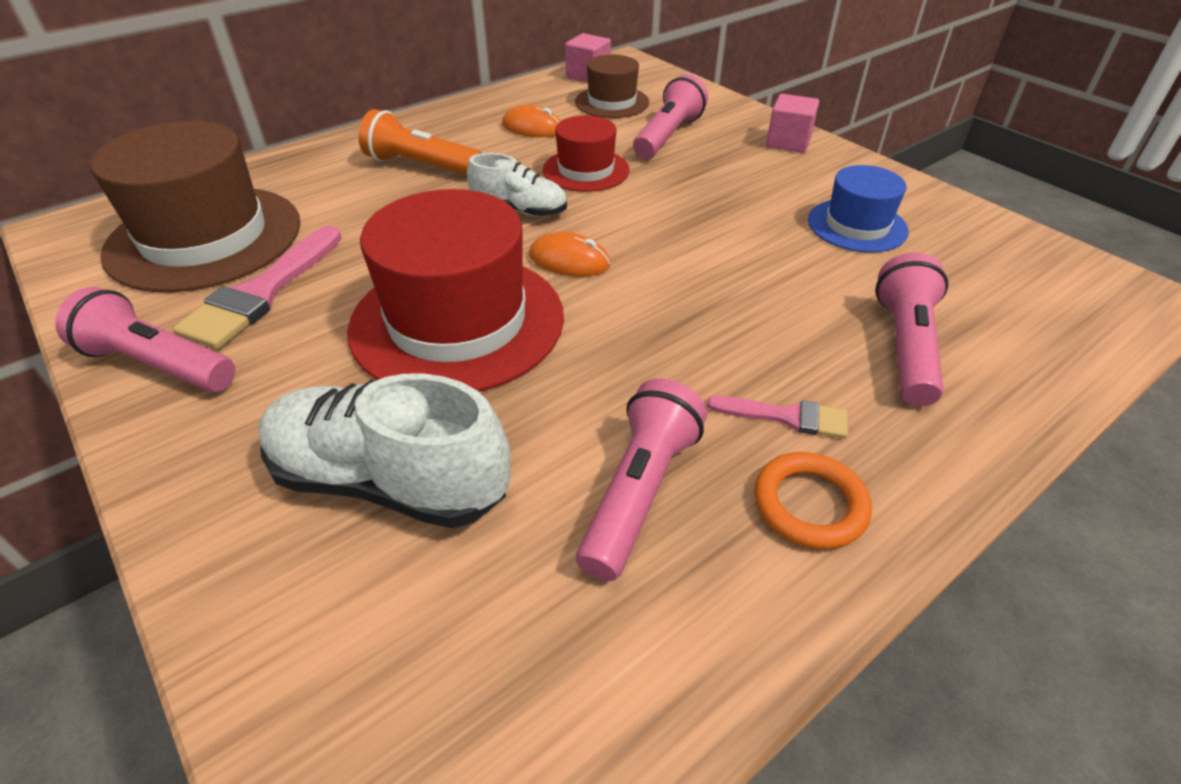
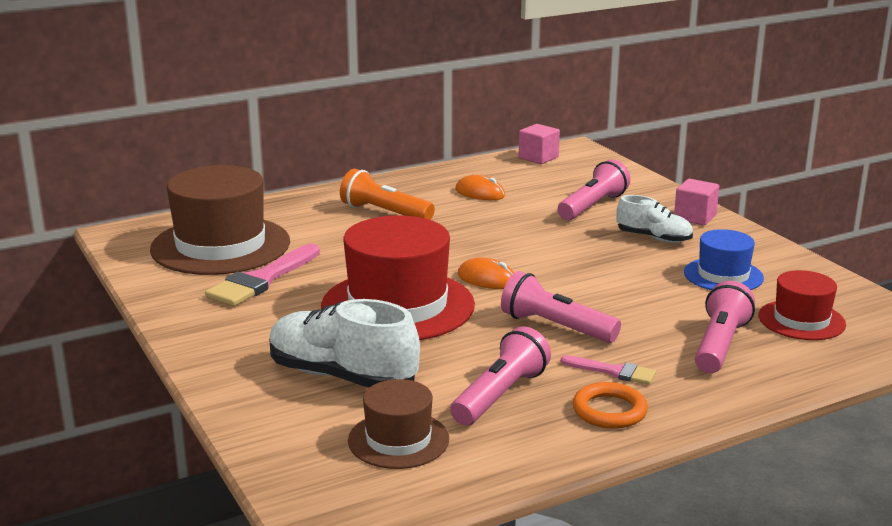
camera: 10 degrees right, 20 degrees down
(158, 365) = (195, 311): pink flashlight -> pink flashlight (556, 327)
(519, 210) = (456, 246): white shoe -> white shoe (654, 238)
(586, 170) = (516, 225): red hat -> red hat (801, 320)
(612, 102) = (553, 179): brown hat -> brown hat (398, 440)

